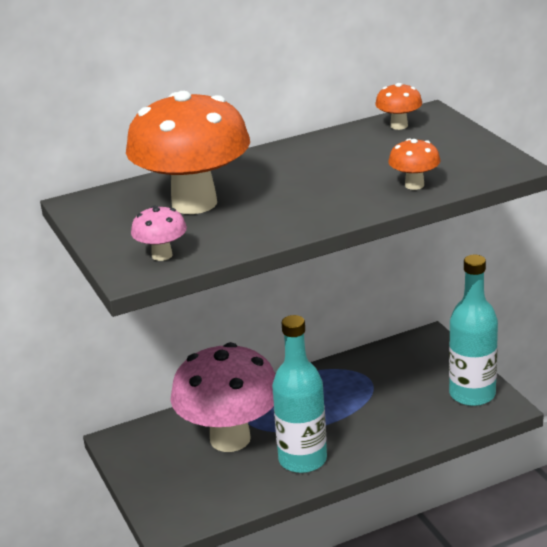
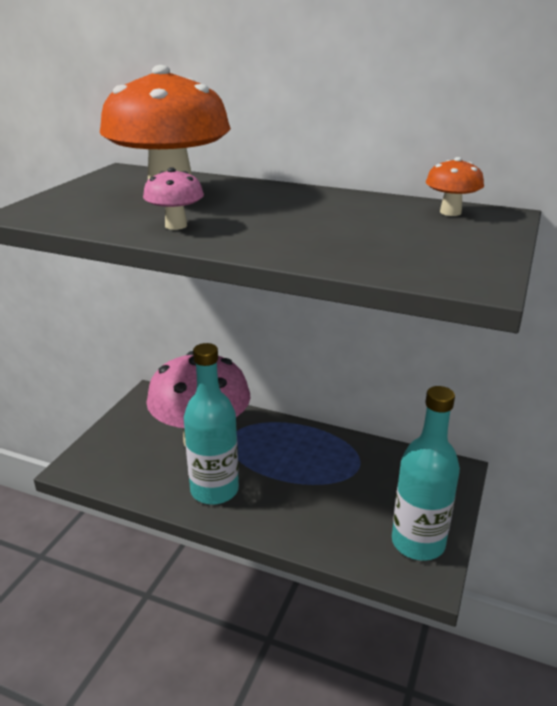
camera: 45 degrees right, 0 degrees up
(162, 255) = (63, 212): pink mushroom -> pink mushroom (176, 225)
(414, 185) = (344, 253): orange mushroom -> none

